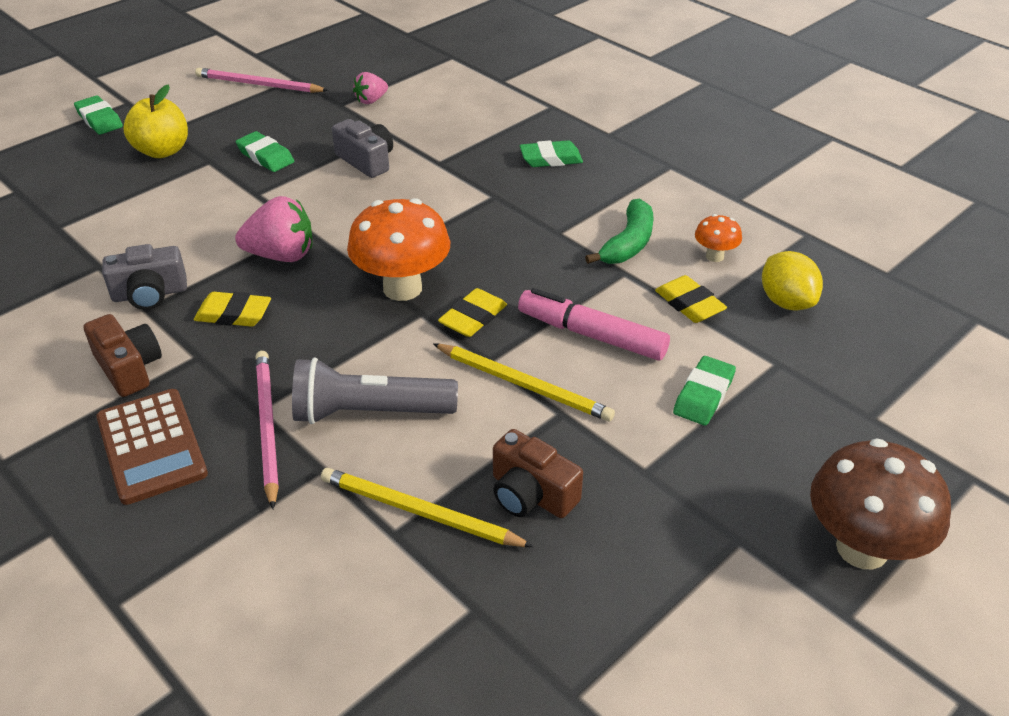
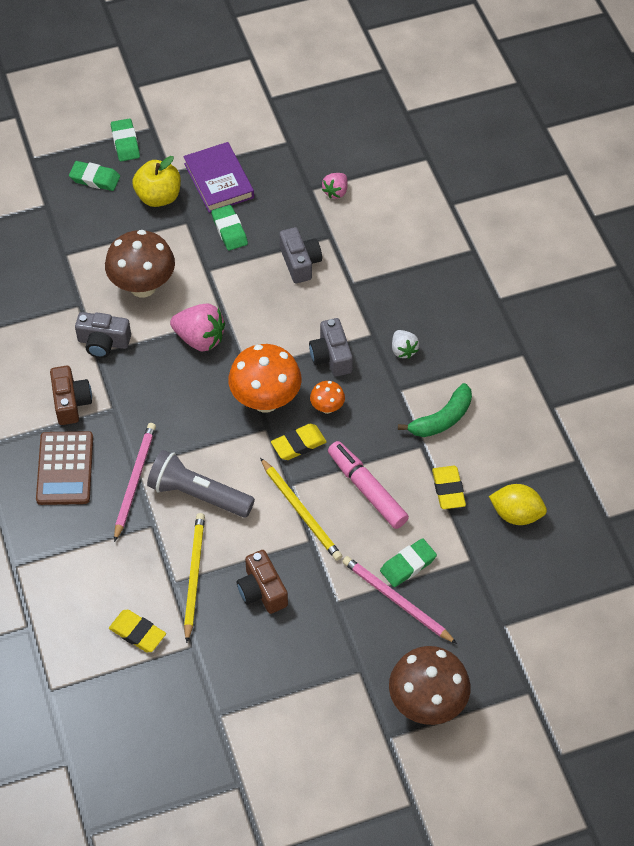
camera: 25 degrees right, 15 degrees up
(180, 228) = (143, 286): none -> brown mushroom
(230, 122) = (218, 180): none -> purple book
(233, 314) = (149, 381): yellow eraser -> yellow eraser (137, 633)
(259, 85) = (258, 141): pink pencil -> pink pencil (396, 600)
(371, 100) = (336, 192): pink strawberry -> pink strawberry turned 45 degrees counterclockwise
(419, 512) = (194, 576): yellow pencil -> yellow pencil turned 45 degrees clockwise
(457, 226) = (331, 356): none -> grey camera
(537, 199) = (403, 350): none -> white strawberry
(551, 159) = (438, 311): green eraser -> green eraser (95, 179)
(714, 256) = (495, 455): orange mushroom -> orange mushroom (327, 407)
(786, 302) = (516, 514): yellow lemon -> yellow lemon turned 75 degrees counterclockwise

